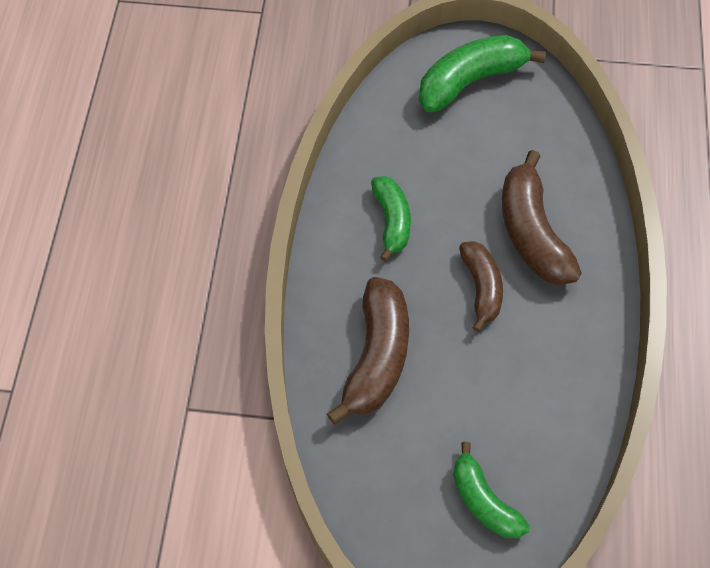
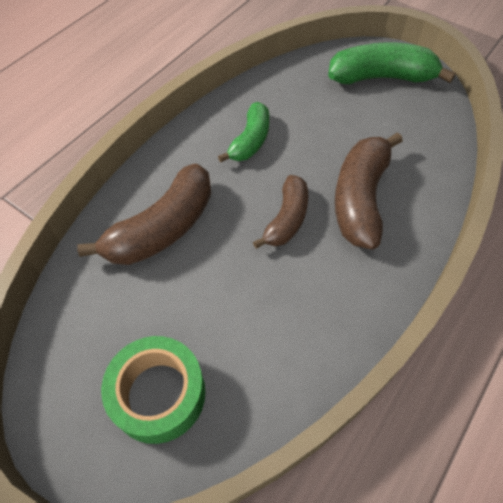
camera: 30 degrees right, 5 degrees down
(484, 500) = (158, 394): green banana -> green tape

